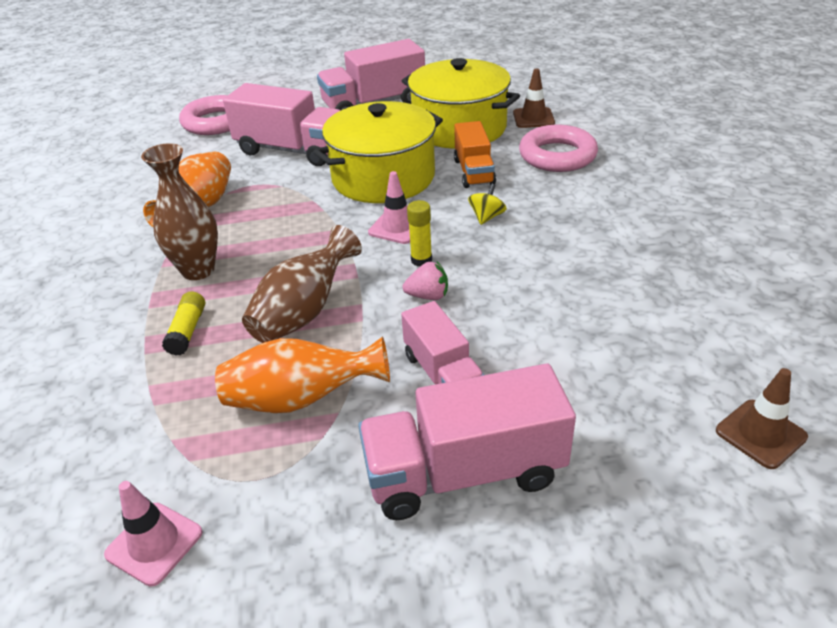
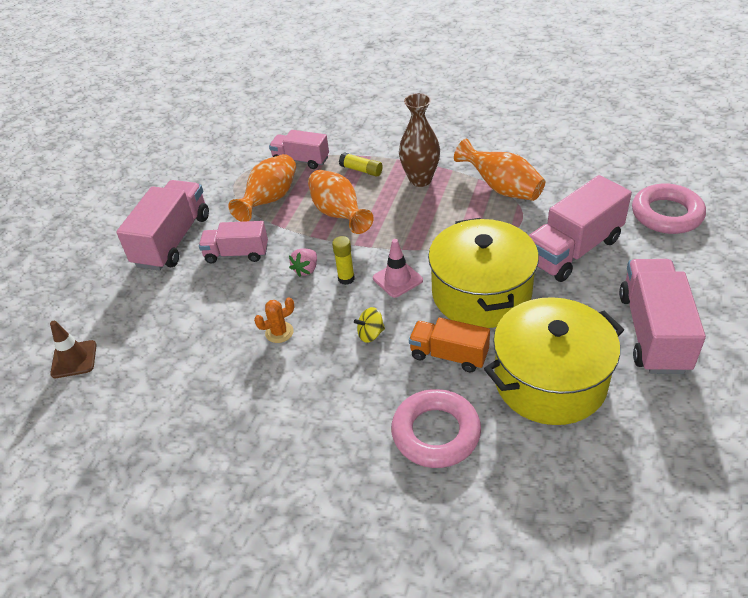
camera: 120 degrees right, 5 degrees up
(154, 543) = (232, 150): pink traffic cone -> none
(173, 413) = (301, 160): none -> pink truck
(304, 312) = (339, 214): brown vase -> orange vase
(487, 217) = (370, 334): yellow spinning top -> yellow spinning top turned 105 degrees clockwise
(533, 118) = (536, 457): brown traffic cone -> none
(539, 273) = (279, 332): none -> orange cactus

